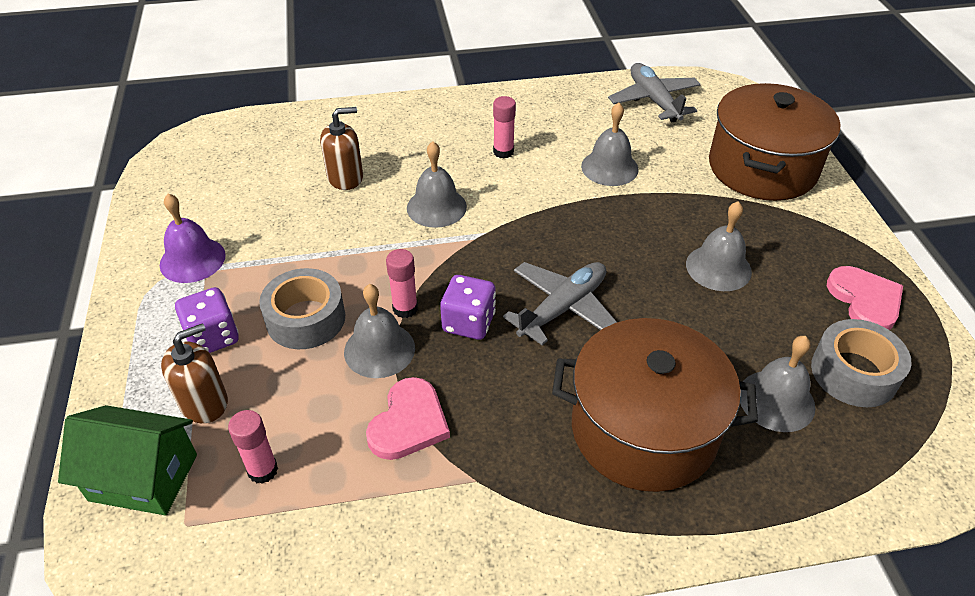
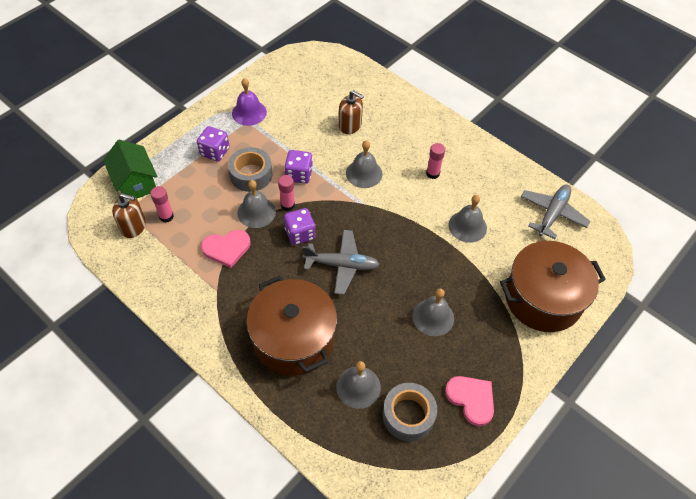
camera: 50 degrees right, 10 degrees up
(204, 402) = (181, 174): brown soap dispenser -> brown soap dispenser (133, 226)
(366, 268) = (299, 175): none -> purple dice
(865, 300) = (471, 399): pink heart -> pink heart turned 75 degrees counterclockwise

